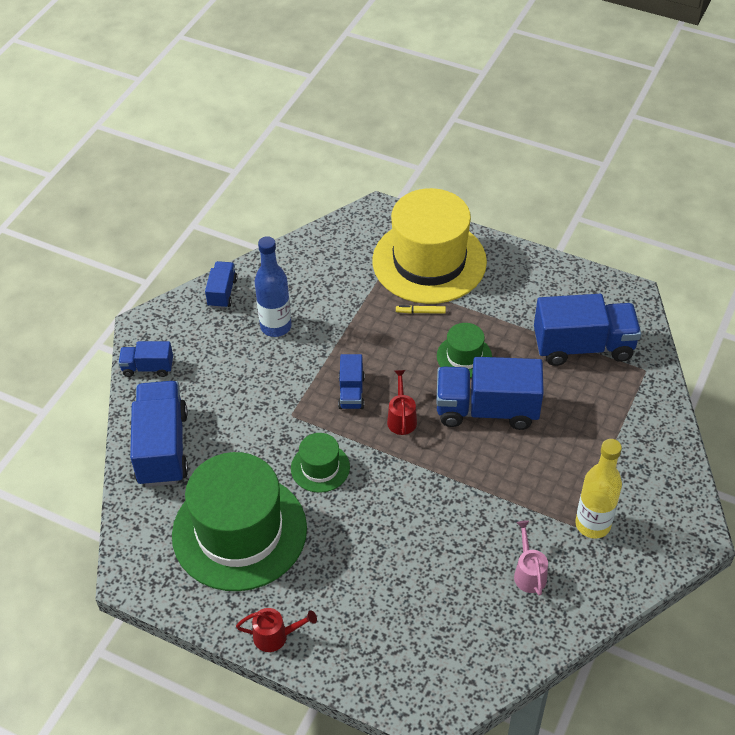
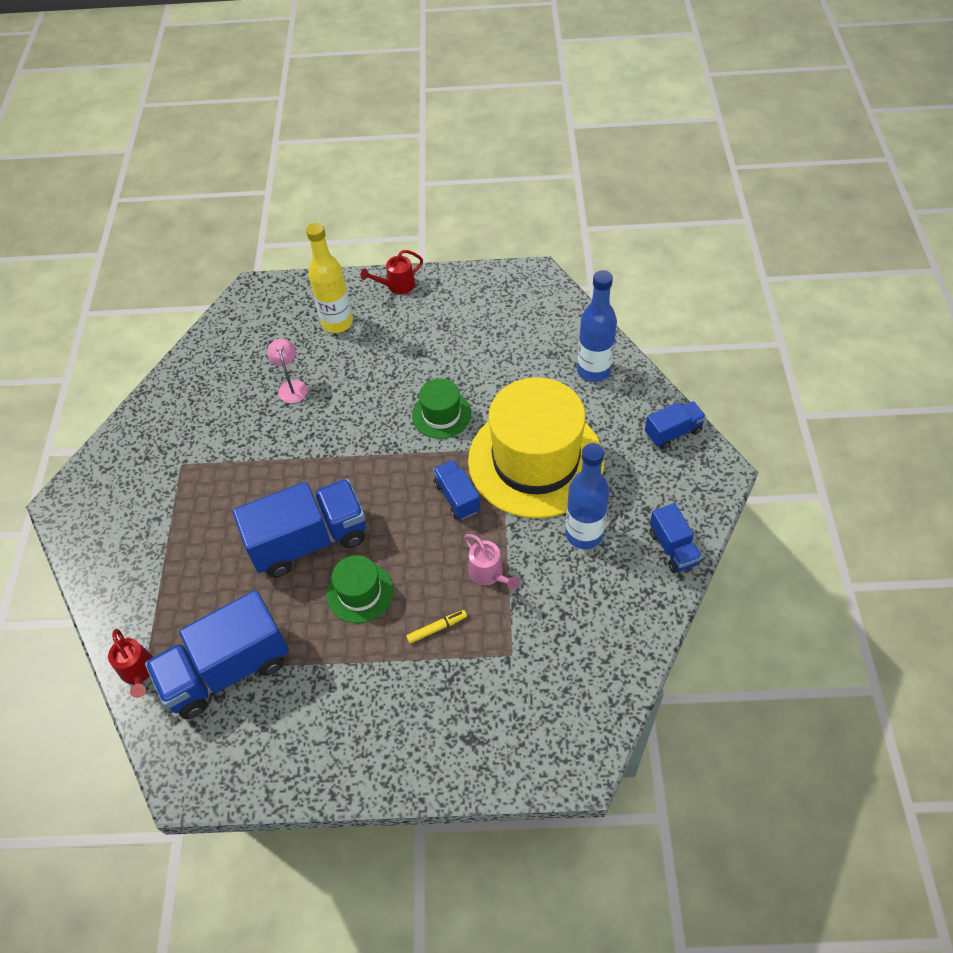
camera: 155 degrees right, 5 degrees up
(162, 448) = (593, 370): blue truck -> blue bottle
(239, 531) = (475, 338): green hat -> none
(401, 418) = (392, 493): red watering can -> red watering can (139, 672)
(429, 261) = (465, 710): yellow hat -> yellow hat (535, 460)
(442, 561) = (291, 386): none -> pink lamp
(528, 572) = (213, 408): pink watering can -> pink watering can (489, 574)
(593, 524) = (166, 472): yellow bottle -> yellow bottle (337, 323)

